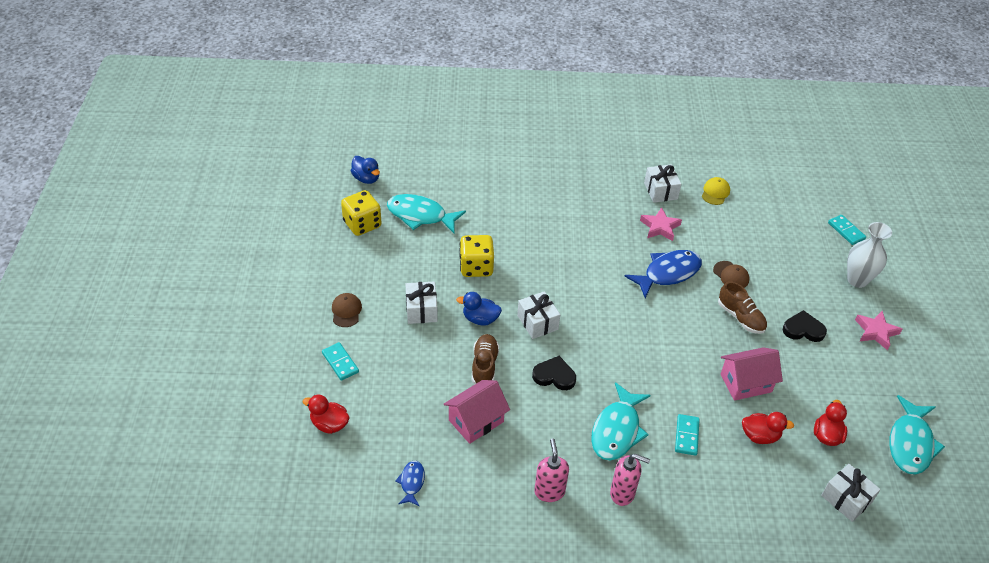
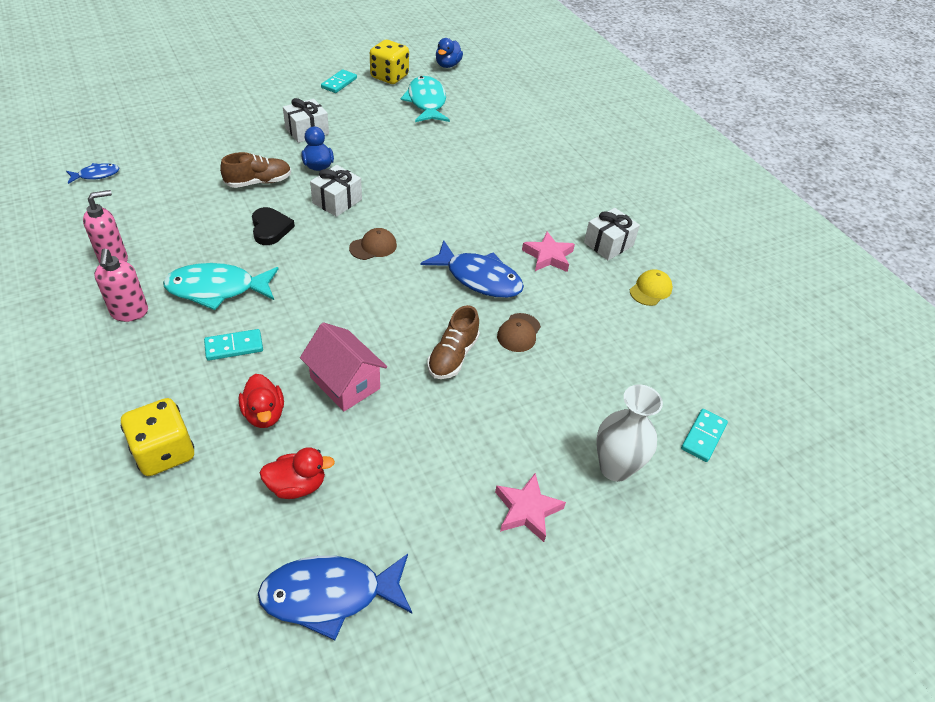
camera: 60 degrees right, 0 degrees up
(329, 424) = (146, 118): red duck -> none
(340, 362) = (218, 106): turquoise domino -> turquoise domino (339, 83)
(346, 311) = (279, 94): brown cap -> brown cap (373, 247)
(476, 267) = (384, 148): yellow dice -> yellow dice (164, 452)
(476, 421) = (186, 193): pink house -> none
(715, 192) = (650, 290): yellow cap -> yellow cap turned 45 degrees counterclockwise
(803, 329) = (474, 423): black heart -> none
(846, 499) = (193, 529): white gift -> none
(910, 443) = (330, 595): turquoise fish -> blue fish

